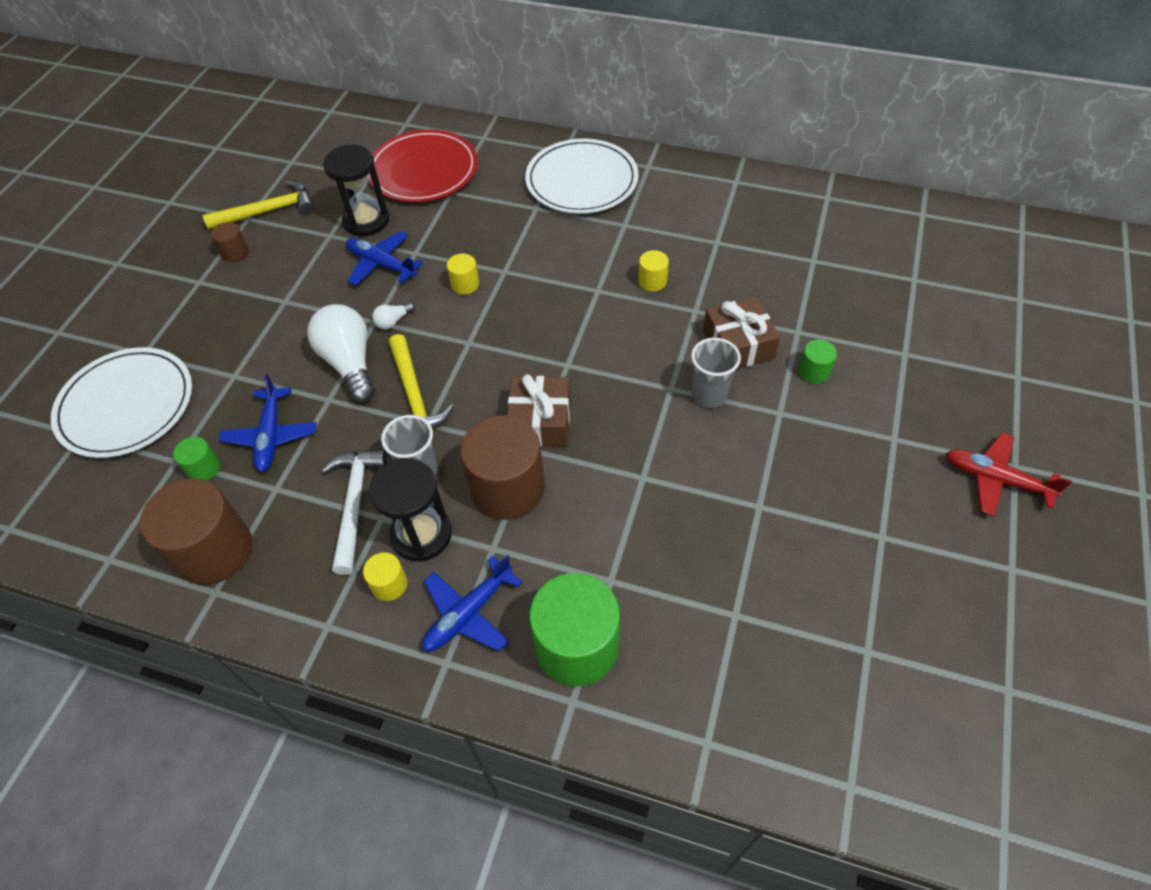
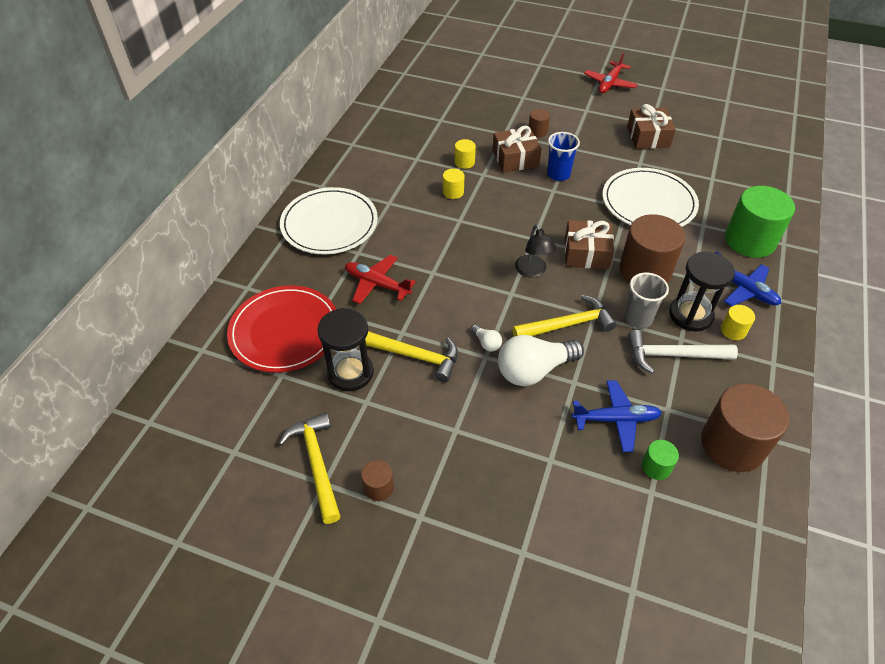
camera: 90 degrees left, 5 degrees down
(126, 405) = (592, 553): white plate -> white plate (648, 202)
(381, 264) = (414, 356): blue plane -> yellow hammer
(465, 284) = (446, 297): yellow cylinder -> yellow cylinder (464, 162)
(486, 227) = (377, 284): none -> red plane
(506, 363) = (532, 271): none -> black lamp
(709, 395) = (558, 174): grey cup -> blue cup
(814, 371) = (537, 131): green cylinder -> brown cylinder
(837, 526) = (648, 137): none -> brown gift

